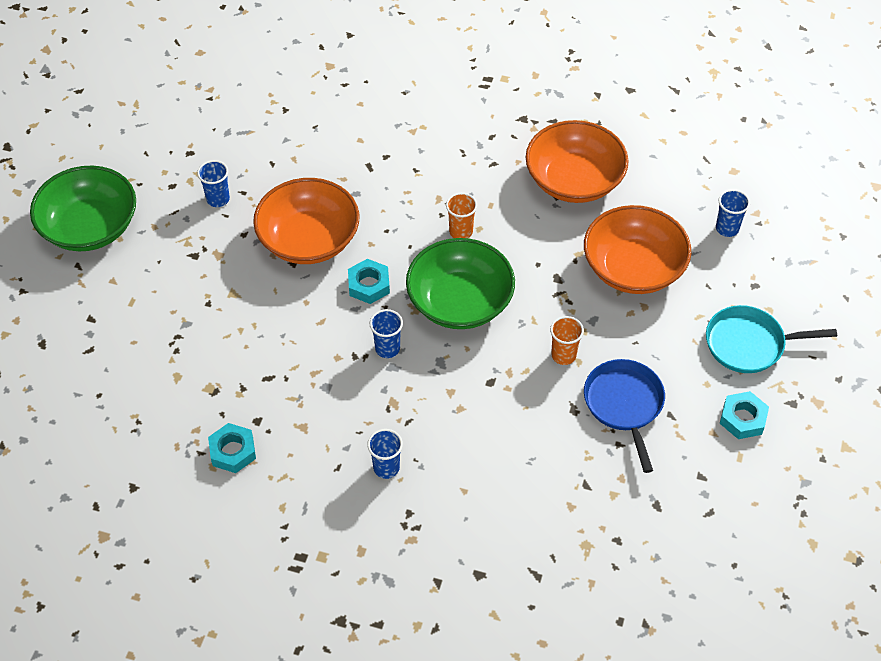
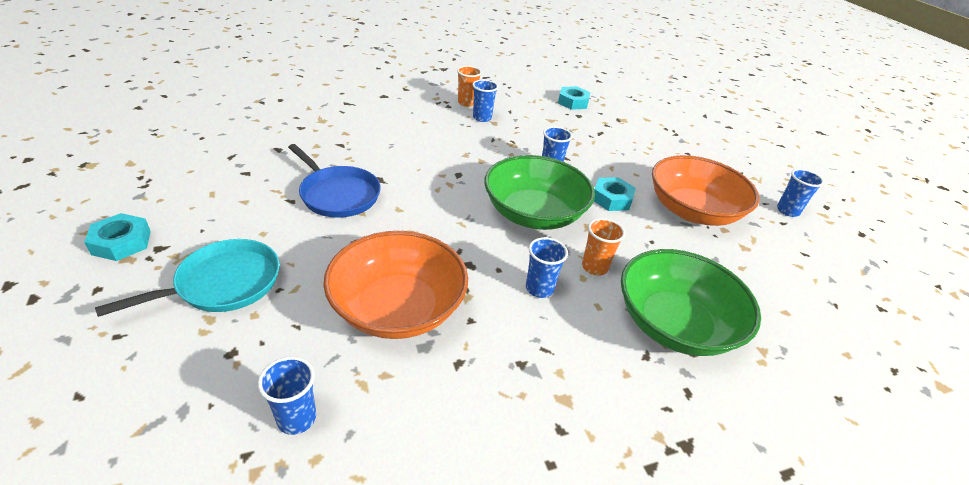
camera: 140 degrees right, 15 degrees down
(90, 227) = (815, 165): green bowl -> green bowl (674, 324)
(520, 235) = (539, 289): none -> blue cup
(563, 355) = (414, 208): orange cup -> orange cup (466, 103)
(574, 180) = (543, 384): orange bowl -> none
(742, 419) = (215, 219): turquoise nut -> turquoise nut (121, 242)

